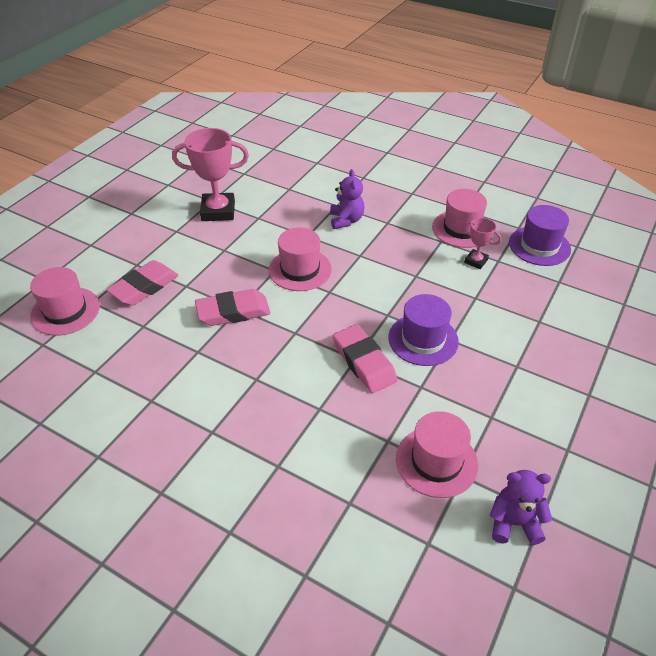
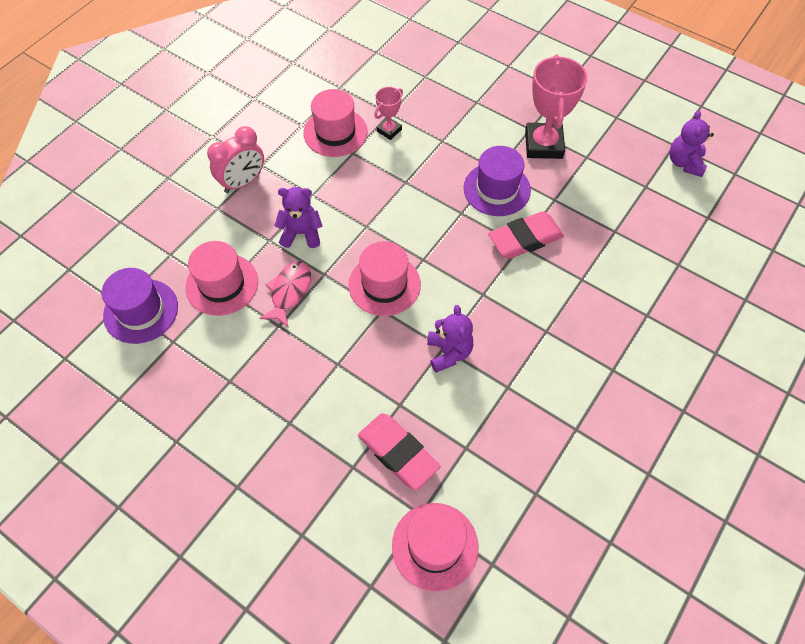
camera: 85 degrees left, 15 degrees up
(218, 211) = (255, 372): pink trophy -> pink trophy (543, 145)
(233, 312) = (449, 352): pink eraser -> purple teddy bear
(288, 220) = (289, 292): none -> pink fish
(391, 186) = (243, 182): none -> pink clock
(436, 461) = (634, 200): pink hat -> pink hat (222, 284)
(539, 246) = (372, 78): purple hat -> purple hat (141, 311)

